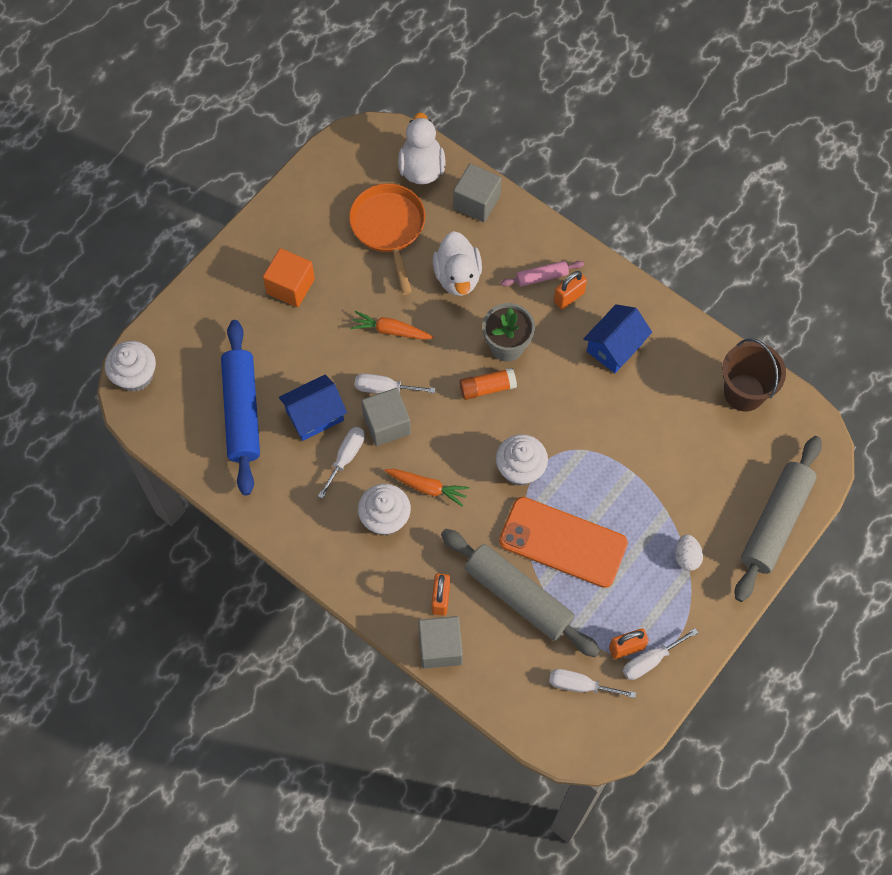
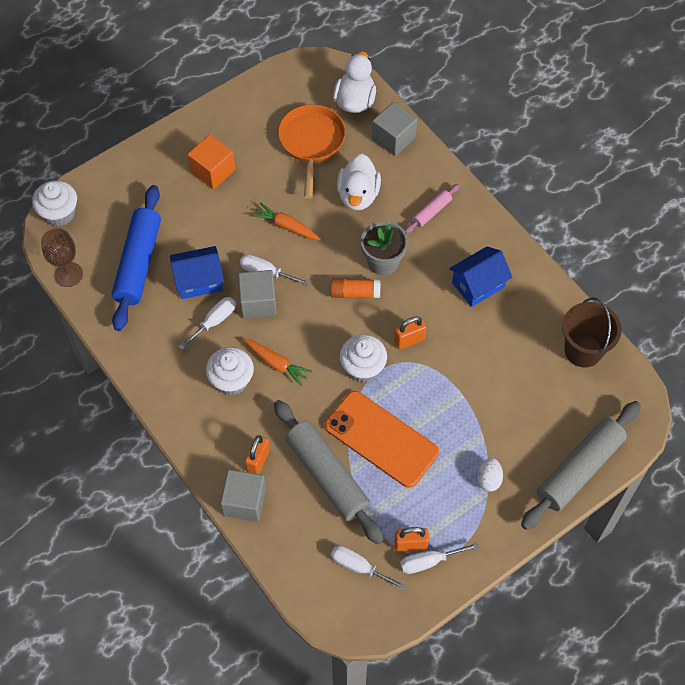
camera: 15 degrees right, 5 degrees down
(169, 443) = (68, 274): none -> brown goblet
(542, 277) = (431, 212): pink rolling pin -> pink rolling pin turned 45 degrees counterclockwise
(569, 297) = (450, 234): orange padlock -> orange padlock (409, 340)

